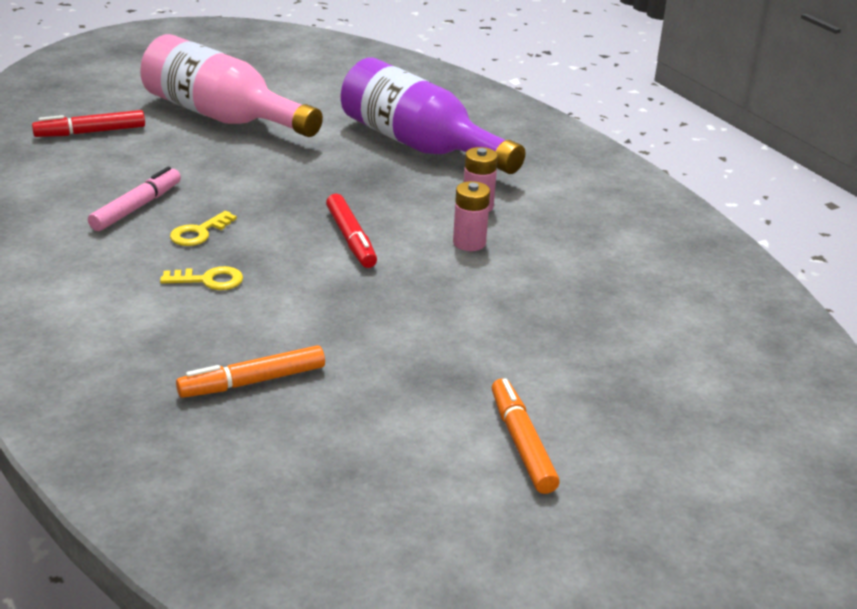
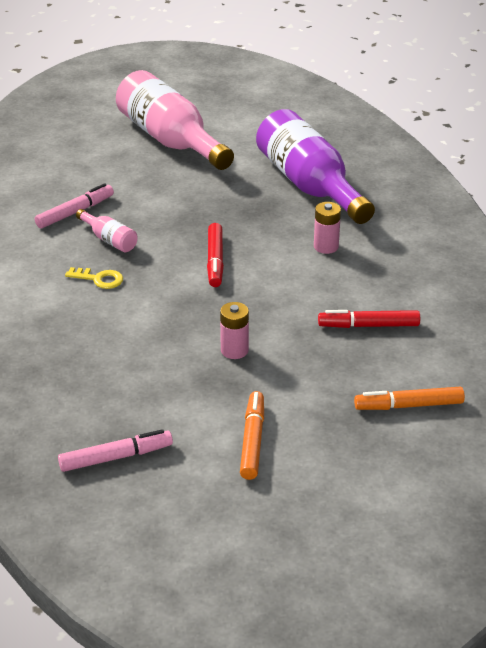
camera: 20 degrees right, 5 degrees up
(90, 132) = (69, 143): red marker -> red marker (368, 325)
(199, 233) = (109, 239): yellow key -> pink bottle
(252, 382) = (93, 362): orange marker -> orange marker (408, 405)
(348, 500) = (116, 457): none -> pink marker
(469, 243) = (302, 277): pink battery -> pink battery (234, 350)

